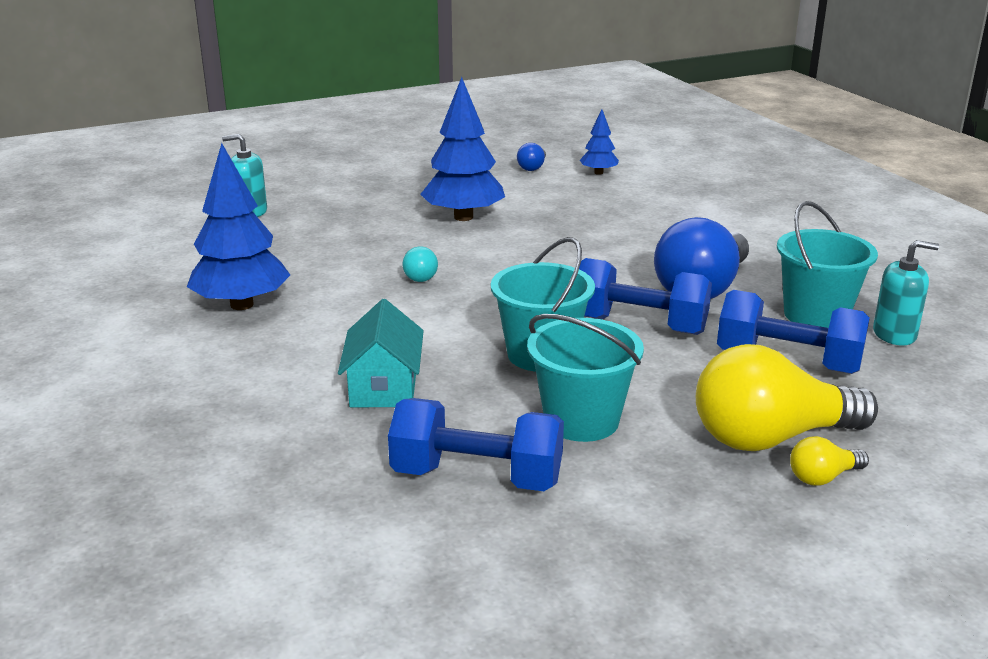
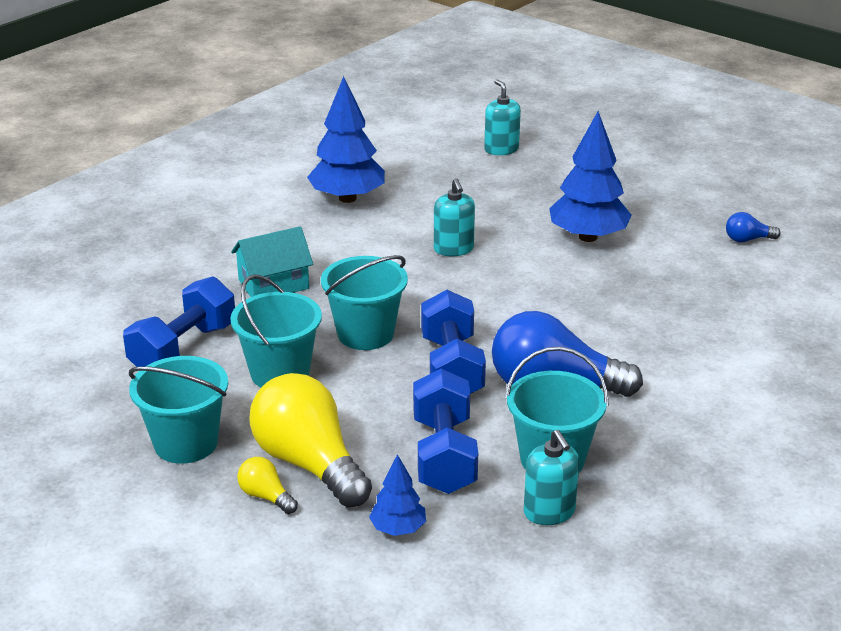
camera: 65 degrees right, 5 degrees up
(418, 276) = (453, 249): turquoise light bulb -> turquoise soap dispenser
(477, 477) = (183, 349): blue dumbbell -> blue dumbbell turned 45 degrees clockwise
(598, 173) = (777, 277): blue tree -> blue tree (398, 529)
(692, 514) = (186, 443): none -> turquoise bucket

